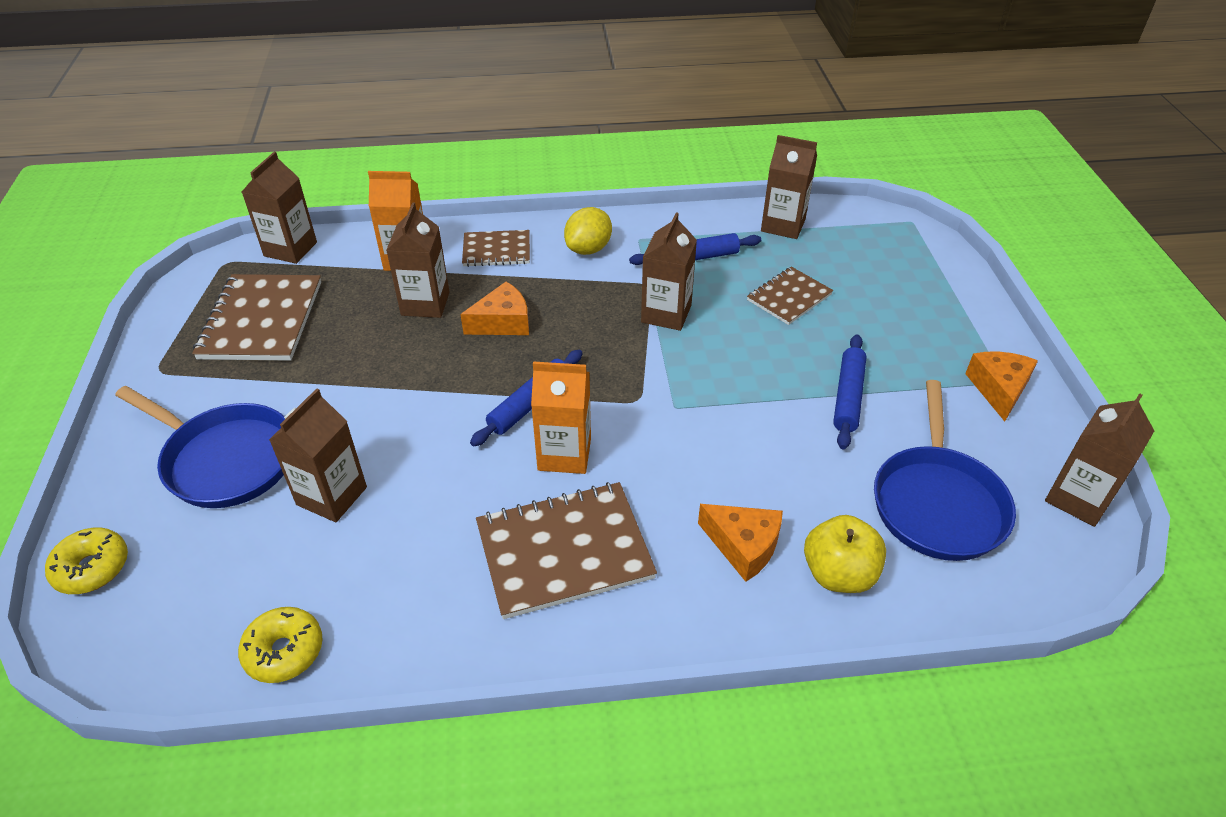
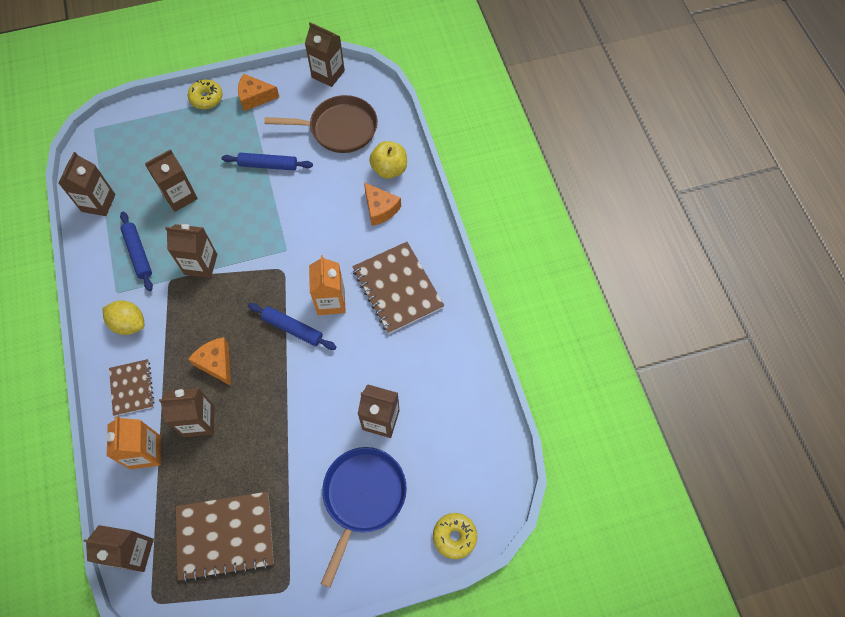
camera: 100 degrees left, 20 degrees up
(284, 651) = (481, 405): yellow donut -> yellow donut (206, 98)
(743, 546) = (380, 209): orange cheese -> orange cheese turned 120 degrees clockwise
(789, 297) = (180, 196): brown notebook -> brown carton
(937, 503) = (339, 129): blue pan -> brown pan

